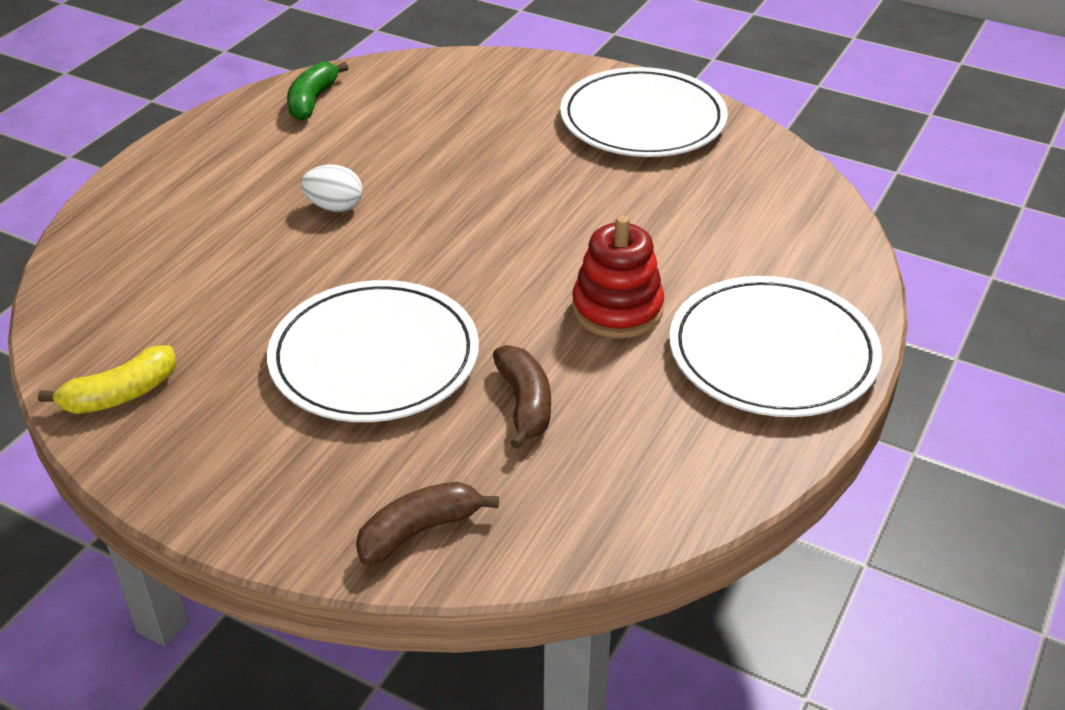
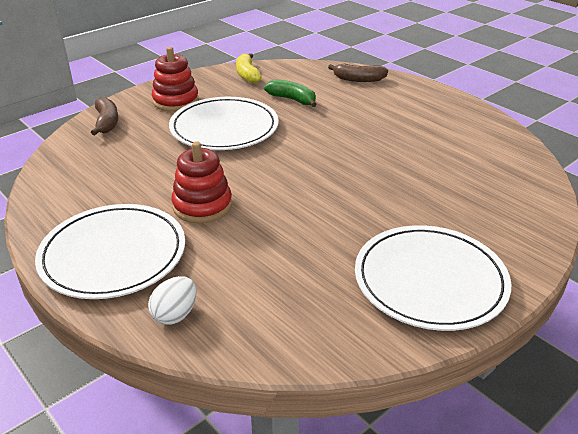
camera: 110 degrees right, 5 degrees down
(284, 461) = (175, 101): none -> red stacking toy
(312, 101) = (493, 141): green banana -> green banana (292, 99)
(334, 207) = (363, 134): white egg -> white egg (175, 314)
(524, 404) = (154, 160): brown banana -> brown banana (358, 79)

